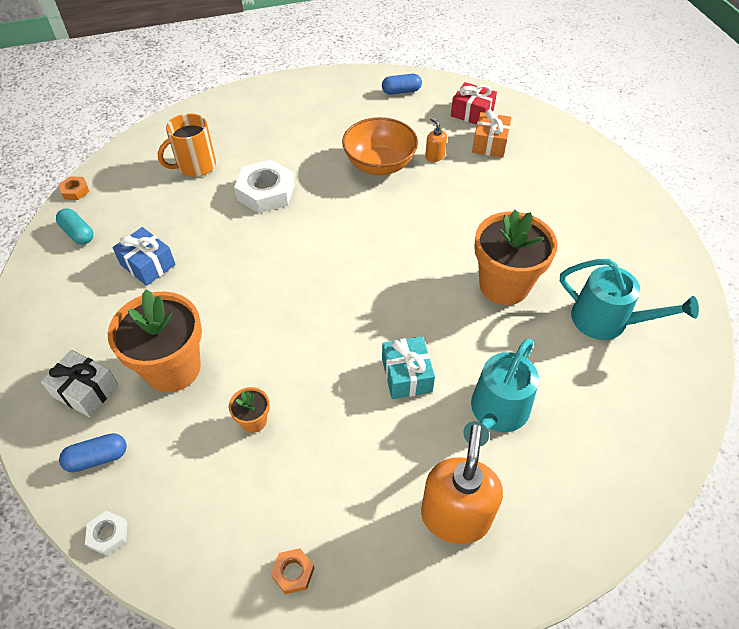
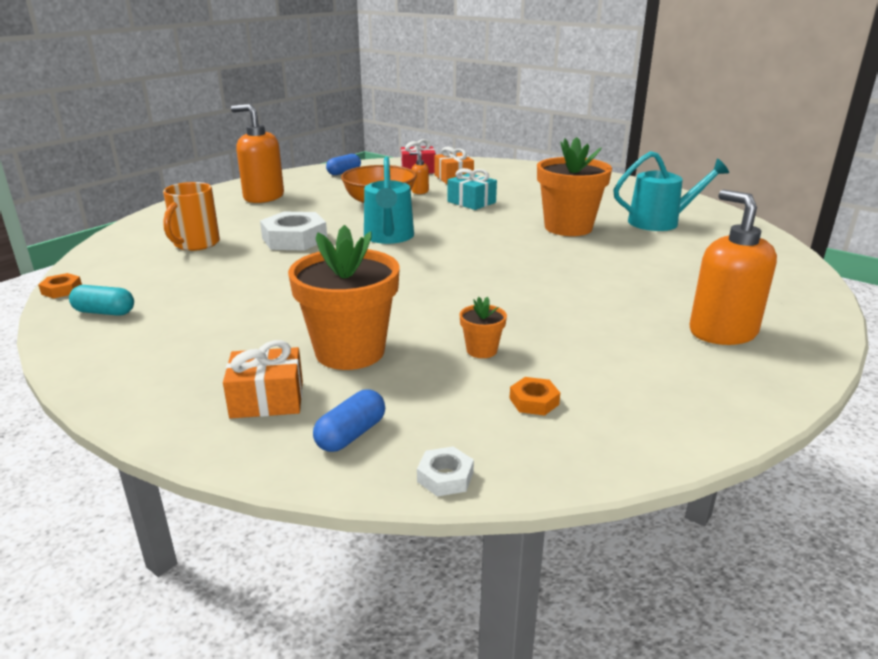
camera: 35 degrees left, 25 degrees down
(86, 391) = (267, 399): white gift -> orange gift
(148, 264) = (225, 306): blue gift -> none
(293, 572) = (660, 413): orange nut -> orange nut (534, 401)
(299, 110) = (263, 197): none -> orange soap dispenser
(406, 375) = (569, 284): turquoise gift -> turquoise gift (471, 202)
(496, 412) = (662, 278): turquoise watering can -> turquoise watering can (389, 237)

